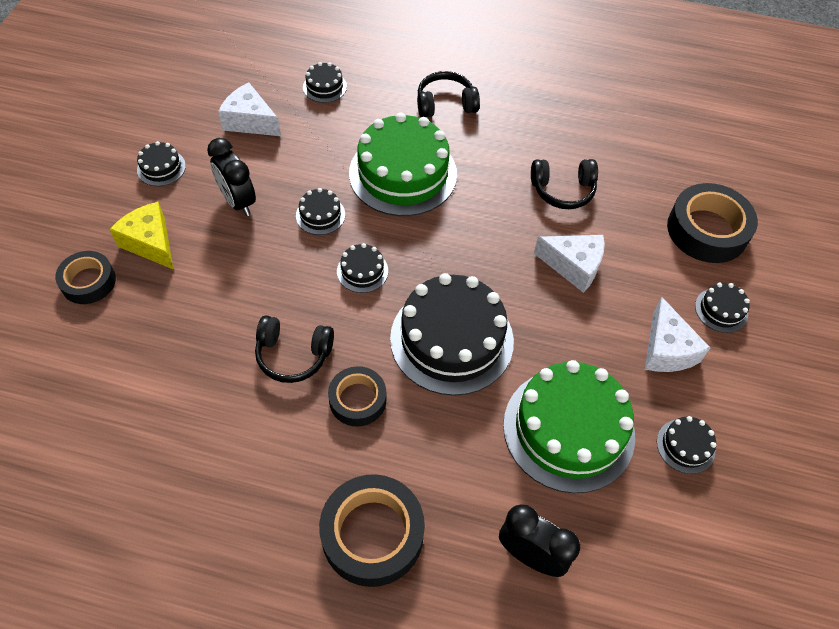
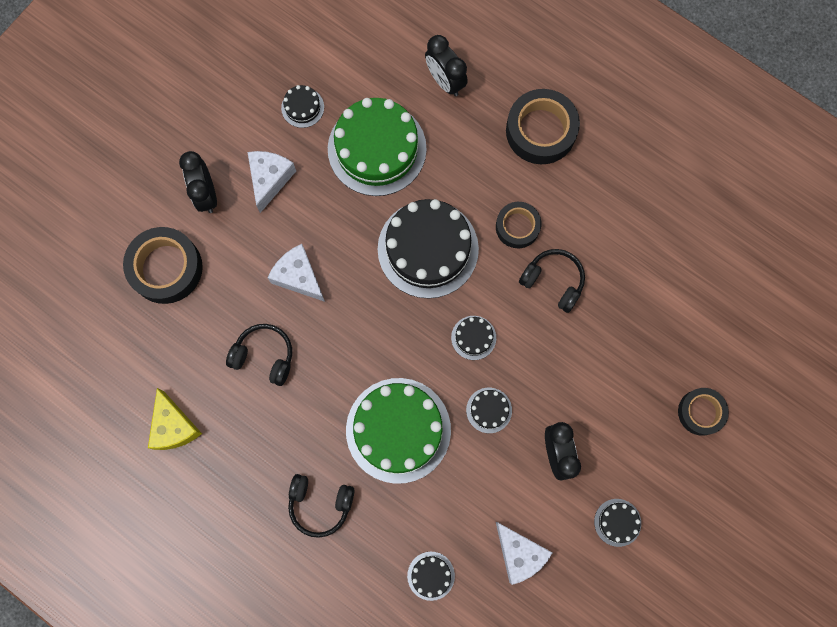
camera: 155 degrees left, 20 degrees up
(150, 243) = (643, 434): yellow cheese -> yellow cheese (174, 426)
(721, 310) = (206, 194): black cake -> black clock

